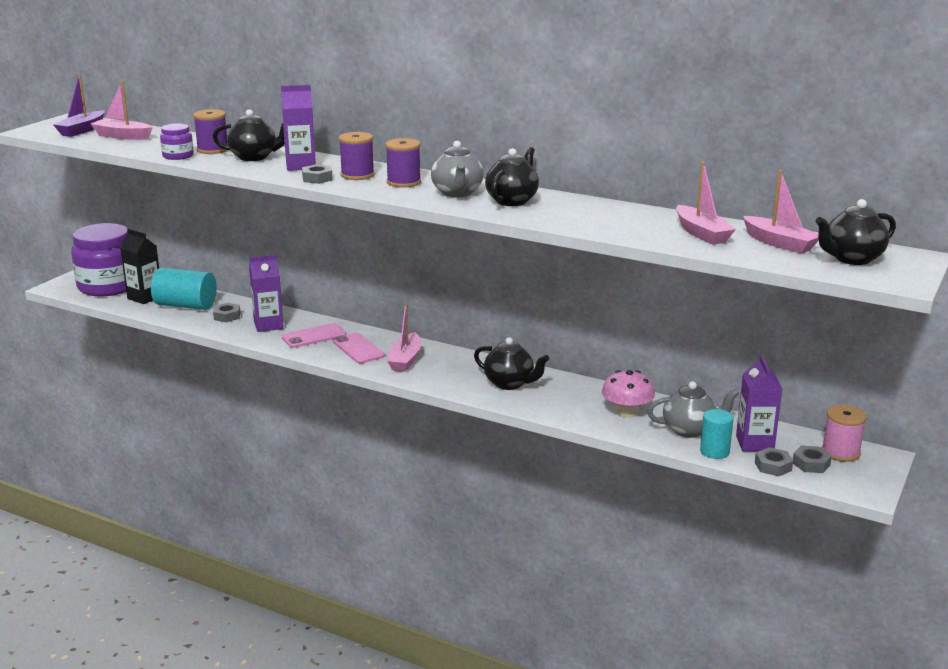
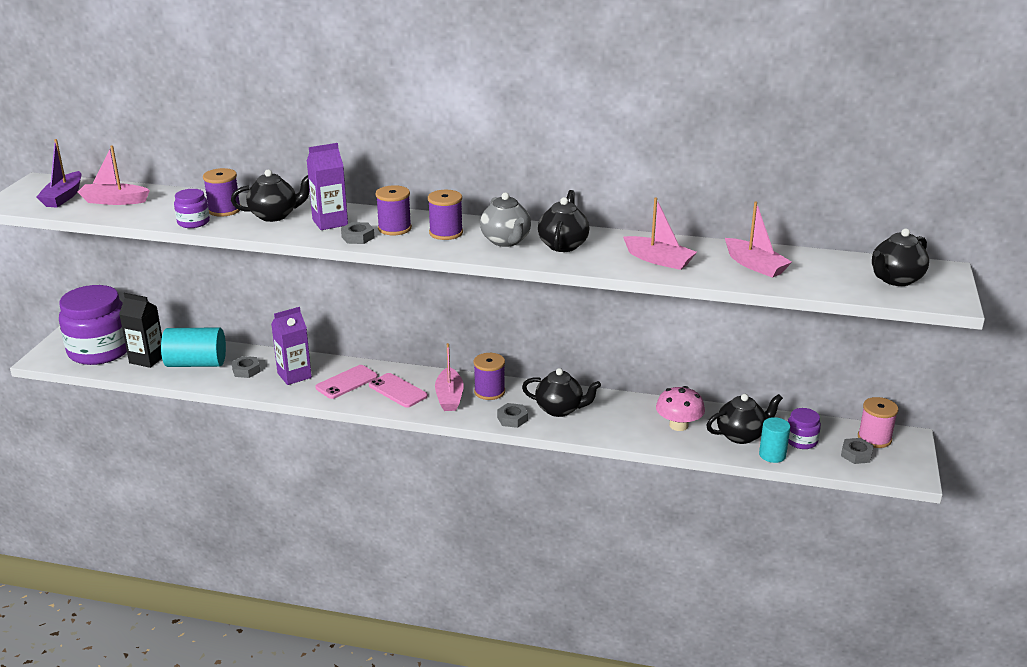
camera: 15 degrees left, 5 degrees up
(447, 360) = (489, 391): none -> purple spool
(690, 430) = (741, 435): grey teapot -> black teapot
(754, 443) = (801, 441): purple carton -> purple jar
(773, 466) = (827, 462): grey nut -> grey nut (512, 419)
(779, 243) = (826, 269): pink boat -> pink boat (659, 260)

